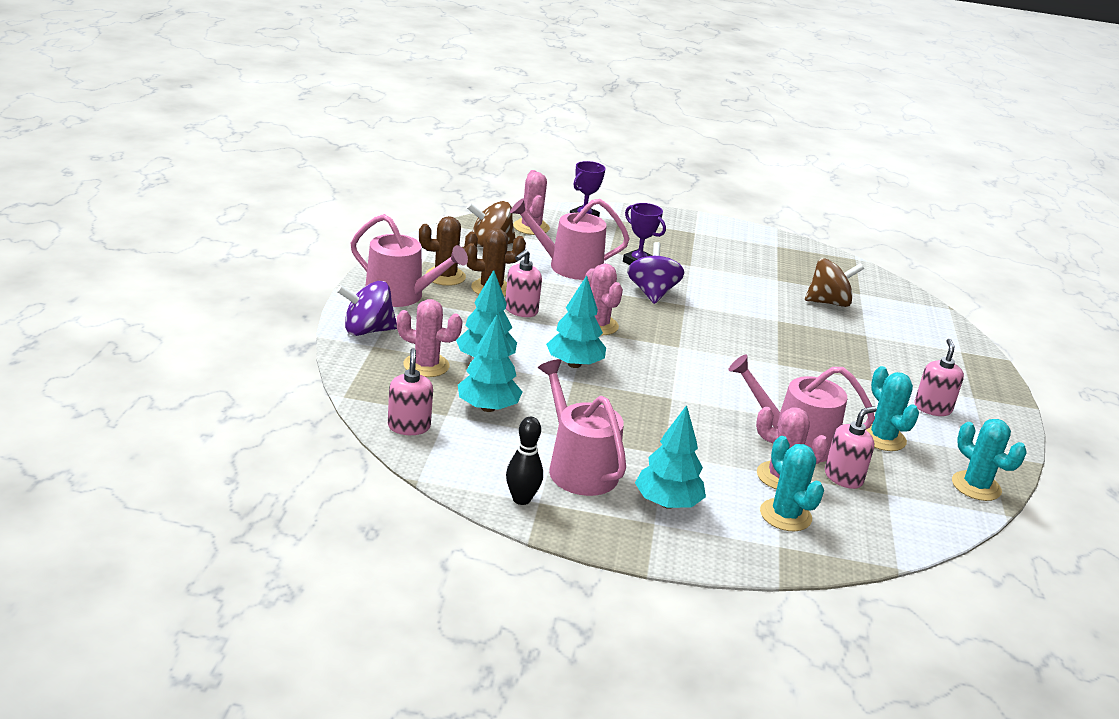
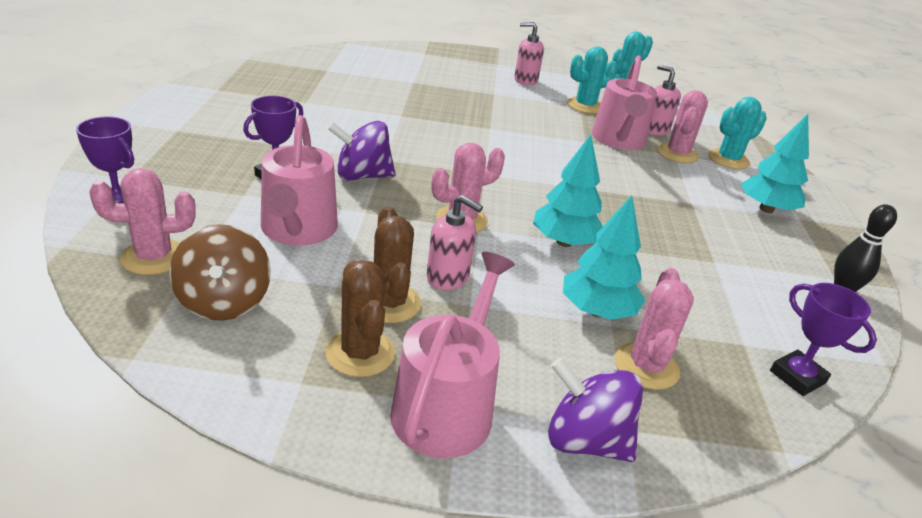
camera: 95 degrees left, 5 degrees up
(367, 330) = (585, 440): purple spinning top -> purple spinning top turned 135 degrees clockwise
(409, 426) = (797, 377): pink soap dispenser -> purple trophy
(487, 408) = (704, 310): turquoise tree -> none
(578, 468) = (760, 252): pink watering can -> none
(828, 302) = (352, 86): brown spinning top -> none

